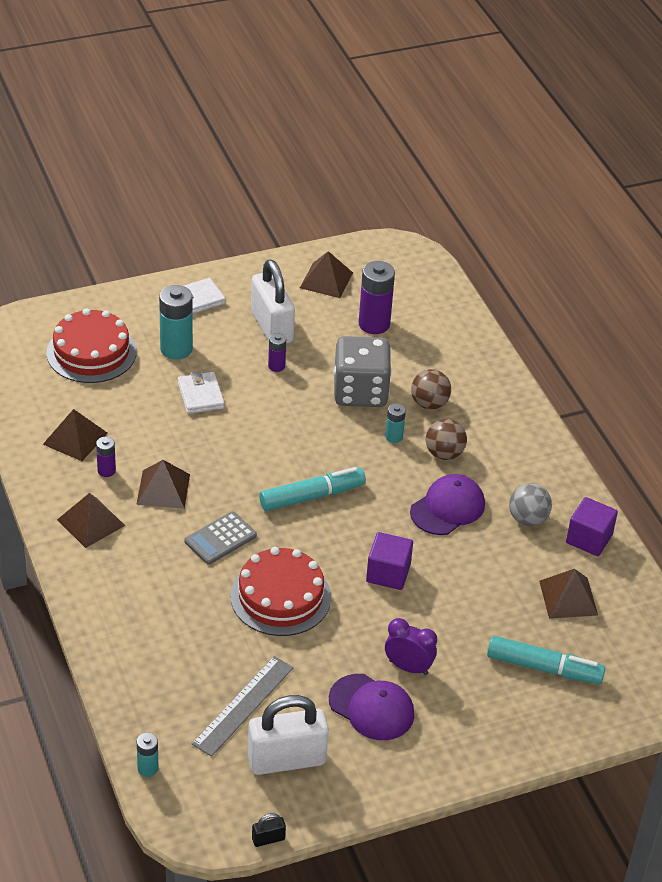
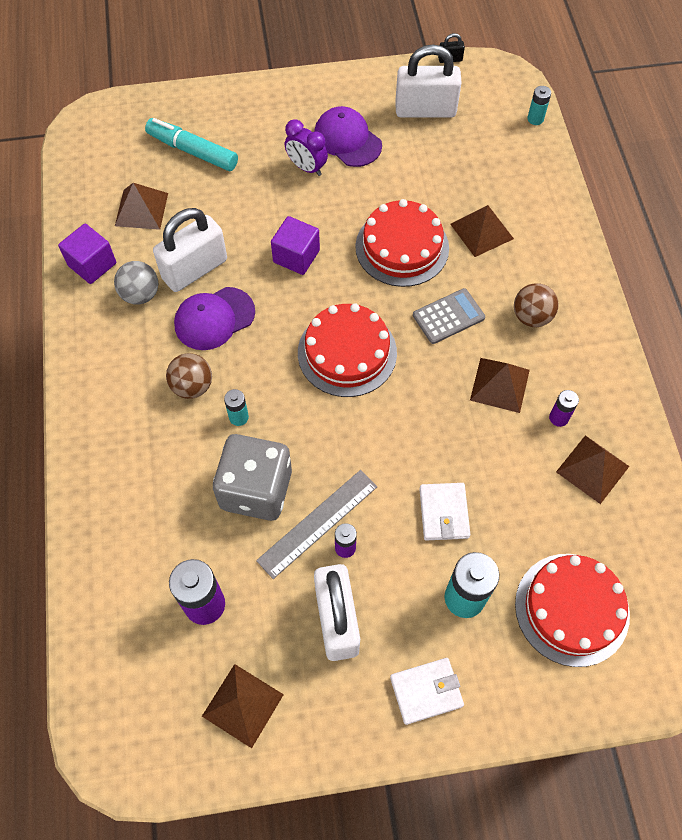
camera: 165 degrees left, 20 degrees up
(91, 522) = (576, 354): brown pyramid -> brown pyramid (481, 231)
(243, 705) = (452, 156): grey ruler -> grey ruler (317, 523)
(312, 496) = (347, 352): turquoise marker -> red cake
(429, 404) = (183, 459): brown ball -> brown ball (531, 317)
(485, 548) = (195, 269): none -> white padlock

